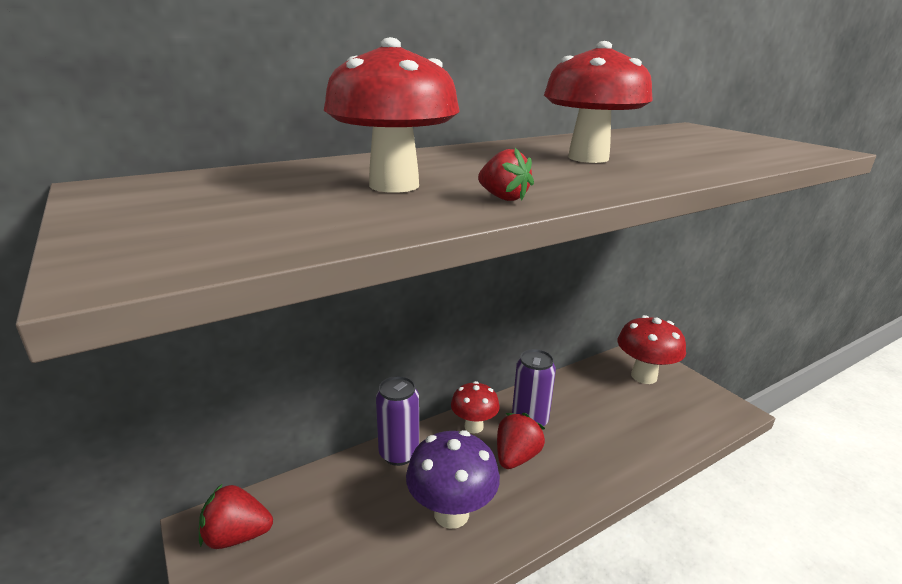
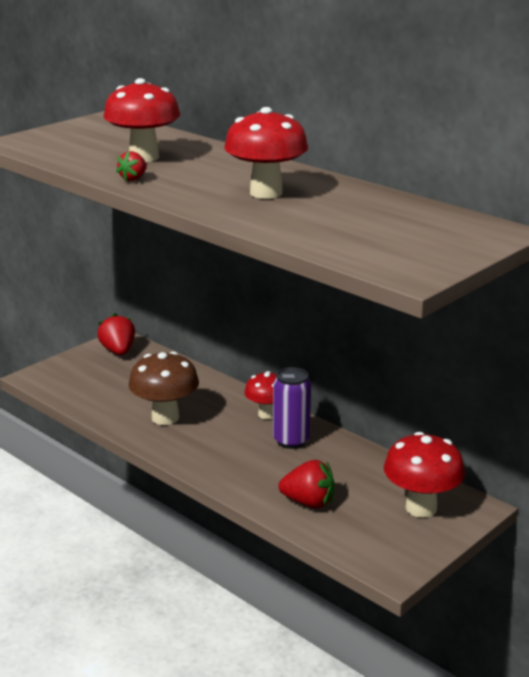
camera: 75 degrees right, 0 degrees up
(399, 453) = (215, 388): purple can -> none
(451, 513) = (165, 418): purple mushroom -> brown mushroom
(516, 457) = (238, 438): red strawberry -> red strawberry (308, 502)

